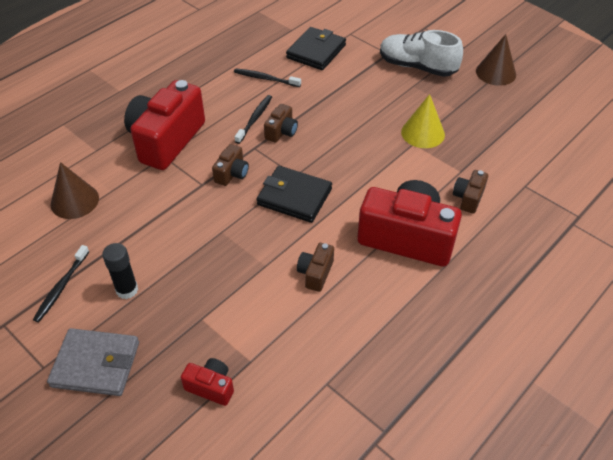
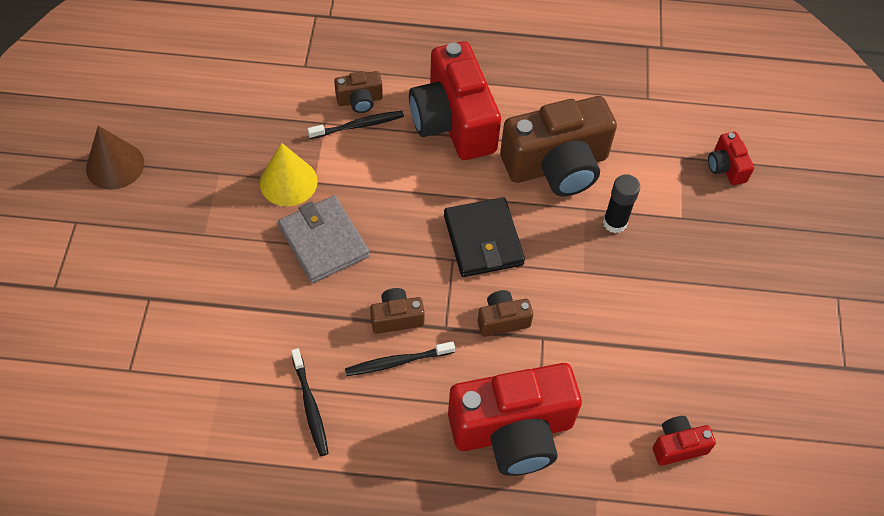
camera: 130 degrees left, 10 degrees up
(61, 287) = (769, 355): black toothbrush -> black toothbrush (359, 125)
(74, 201) = (678, 446): brown cone -> red camera
(96, 364) = (794, 260): grey wallet -> grey wallet (324, 241)
(127, 290) = (716, 297): black glue stick -> black glue stick (614, 223)
(315, 273) = (557, 165): brown camera -> brown camera, size x2.23
(316, 51) = (204, 385): black wallet -> none
(417, 67) = (158, 250): white shoe -> none

